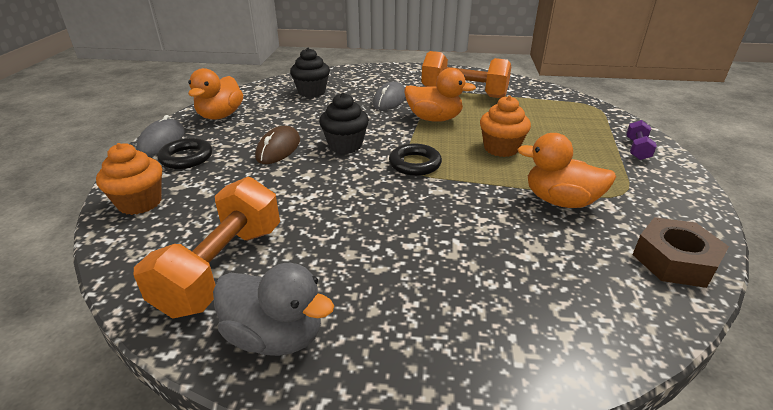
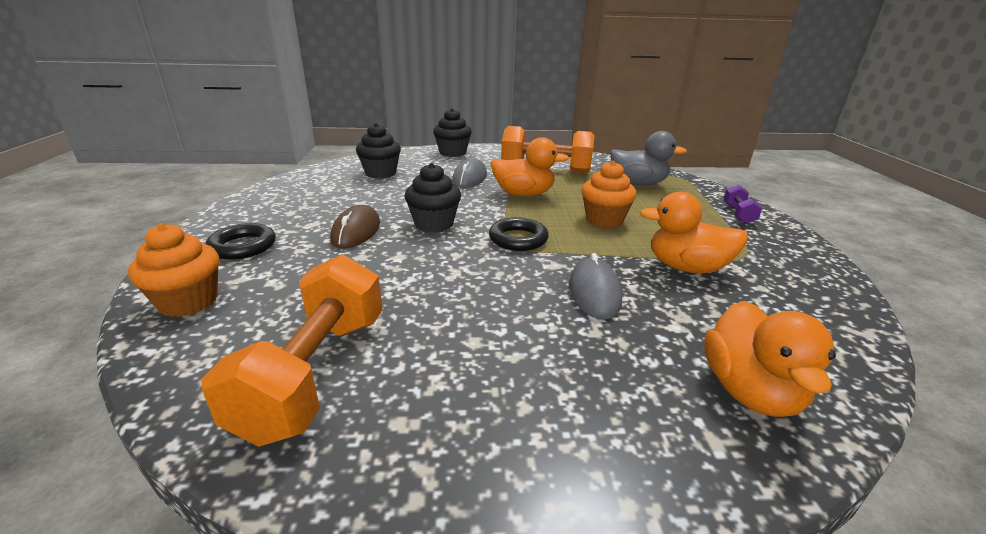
camera: 10 degrees left, 5 degrees down
(162, 141) = (208, 230): grey mouse -> grey mouse (594, 292)
(220, 116) = (277, 200): orange duck -> orange duck (750, 391)
(275, 336) = (407, 454): grey duck -> grey duck (638, 183)
(382, 72) = (452, 153): none -> black cupcake
(674, 260) = (828, 319): brown nut -> none

